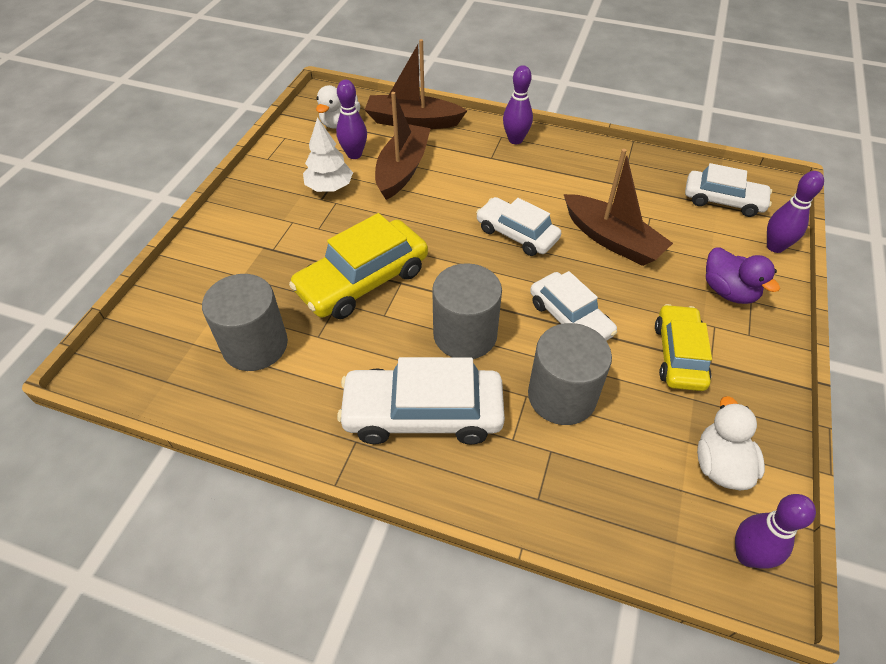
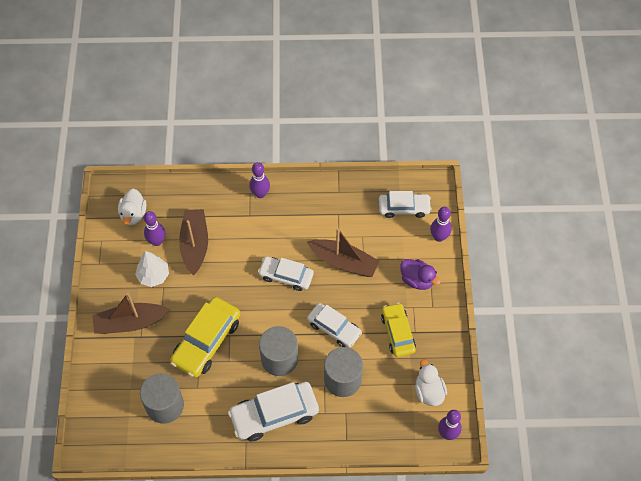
camera: 20 degrees left, 10 degrees up
(413, 121) = (184, 197): brown boat -> brown boat (130, 323)

